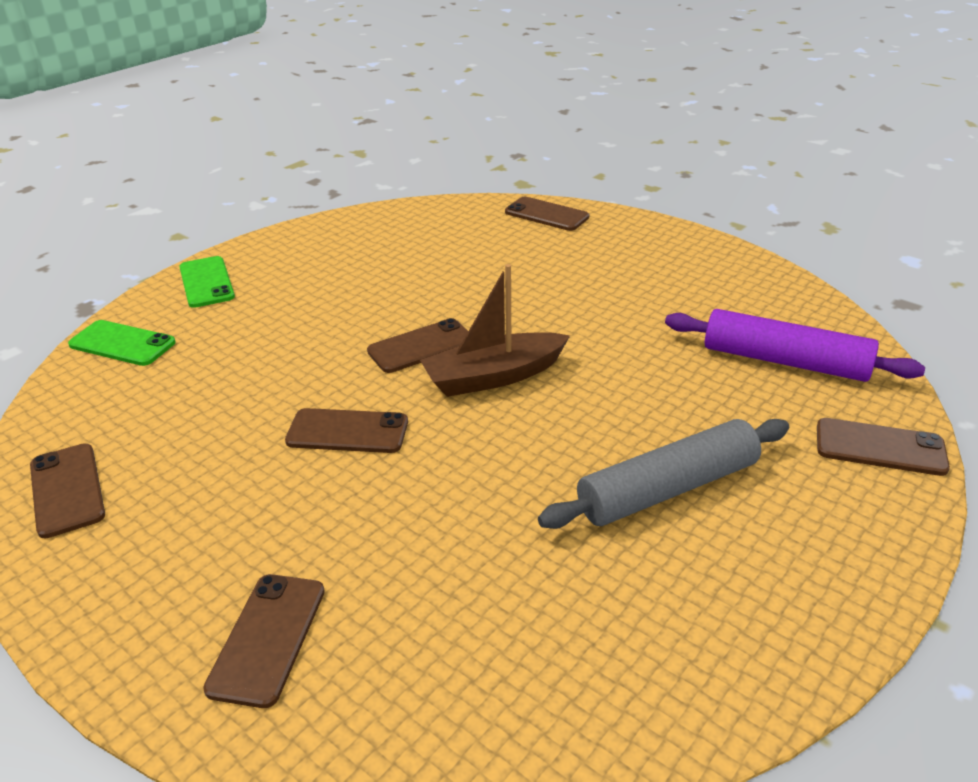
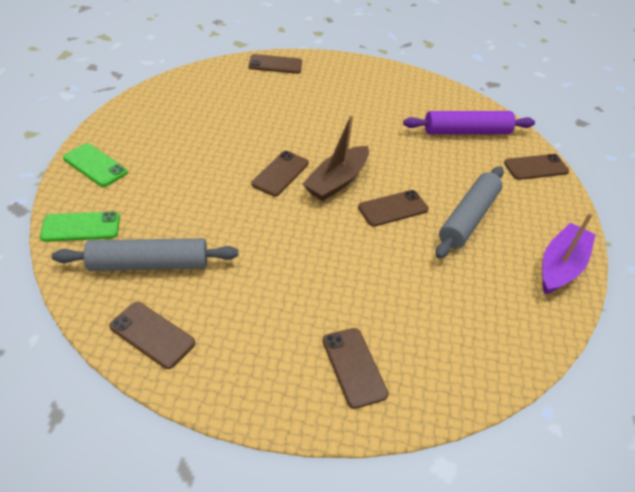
camera: 35 degrees left, 10 degrees up
(149, 407) = (149, 264): none -> grey rolling pin
(347, 431) = (287, 240): brown phone -> brown phone (393, 208)
(787, 625) = (560, 266): none -> purple boat

